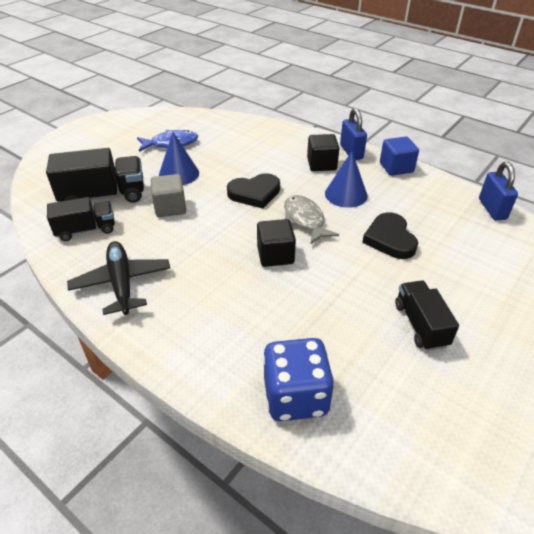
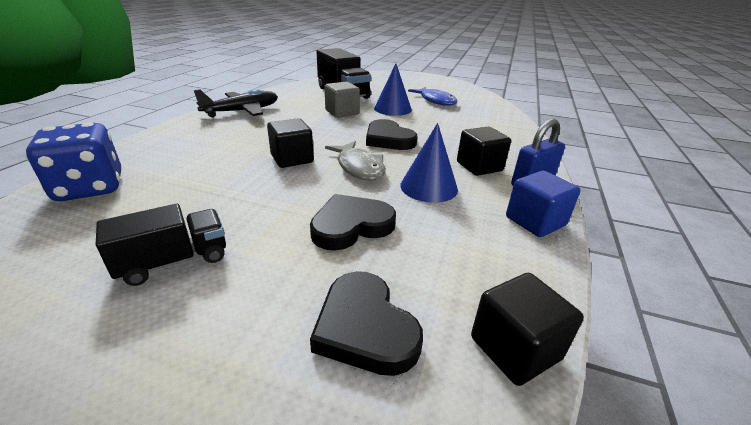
camera: 70 degrees right, 10 degrees down
(86, 230) = (300, 94): black truck -> none
(305, 220) = (359, 167): grey fish -> grey fish turned 105 degrees clockwise
(480, 250) = (365, 327): none -> black heart
(492, 209) = (514, 348): blue padlock -> black cube

